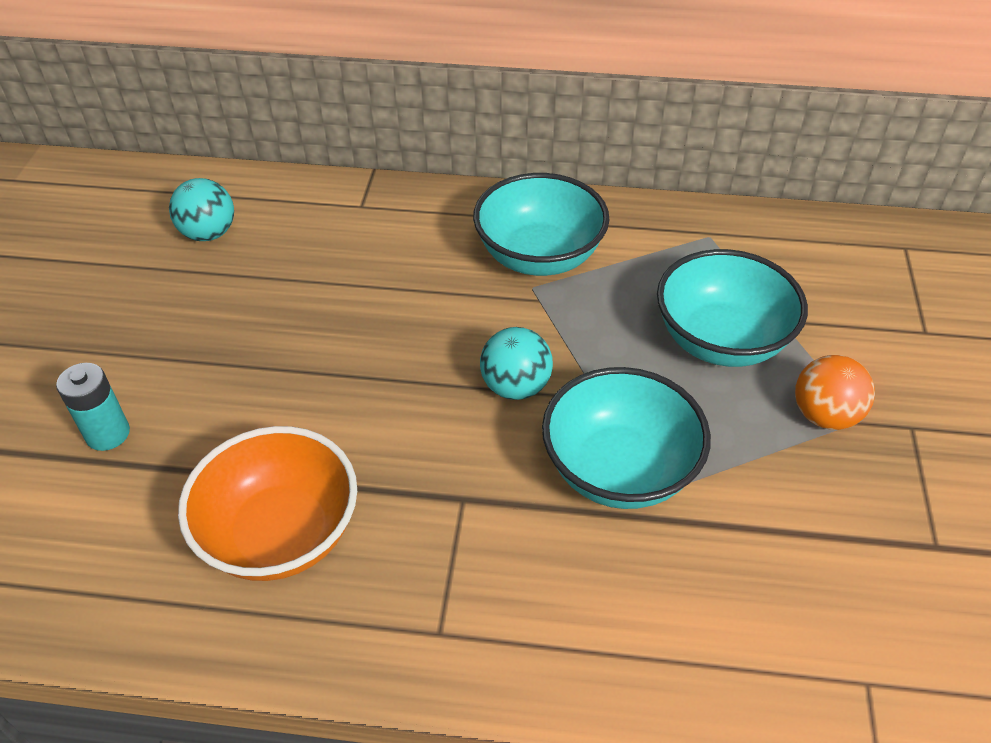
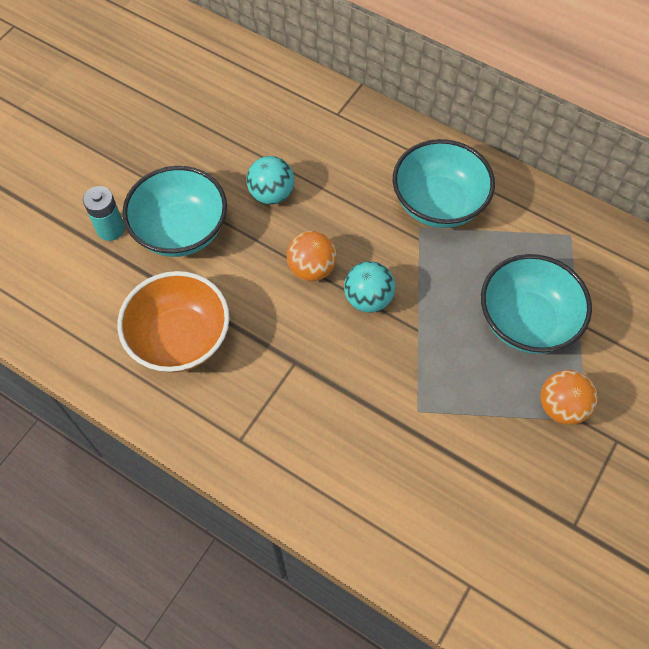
camera: 25 degrees right, 15 degrees up
(209, 233) = (228, 100): turquoise ball -> turquoise ball (271, 194)
(422, 379) = (312, 268): none -> orange ball
(619, 469) = (401, 385): turquoise bowl -> turquoise bowl (181, 231)

